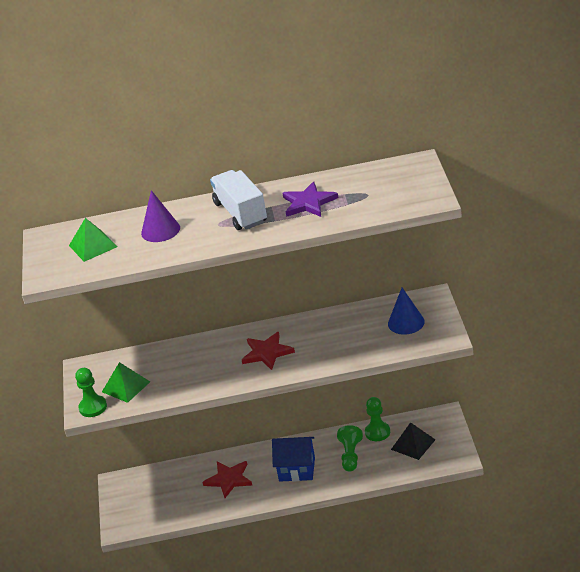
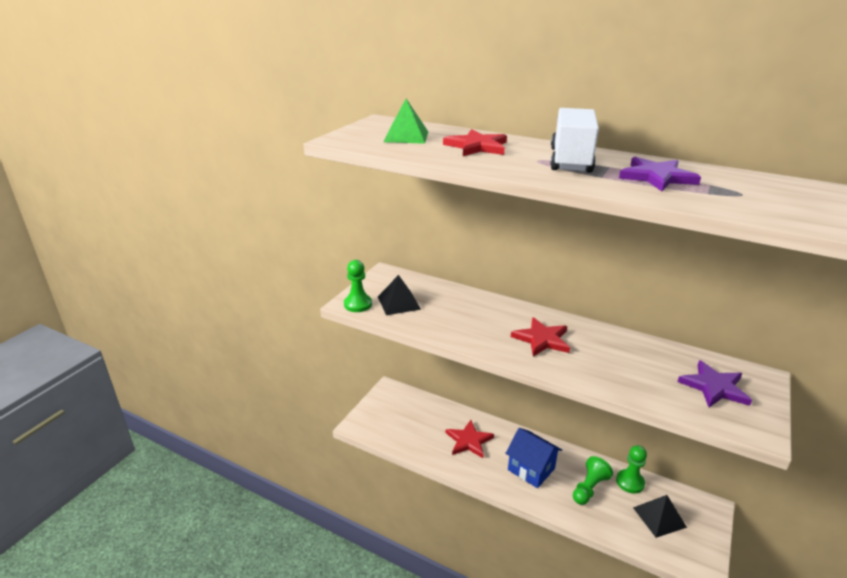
camera: 30 degrees right, 5 degrees down
(126, 386) = (398, 303): green pyramid -> black pyramid
(160, 230) = (477, 146): purple cone -> red star
(406, 322) = (714, 387): blue cone -> purple star

